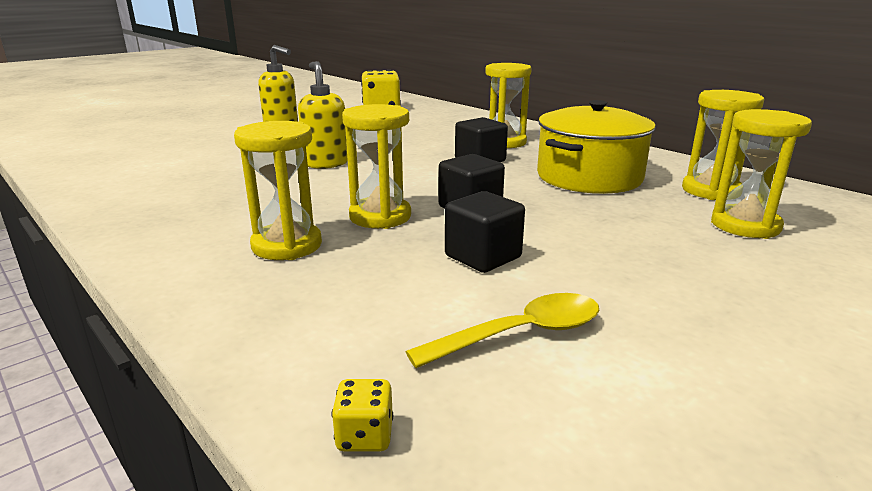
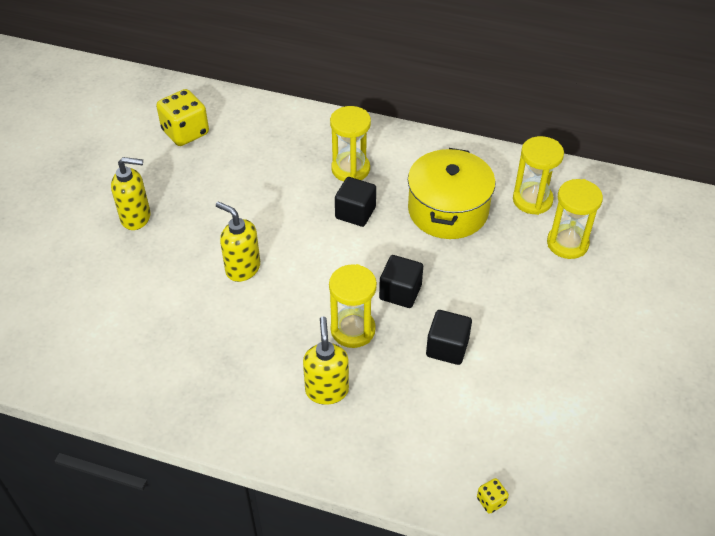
camera: 30 degrees left, 25 degrees up
(287, 245) = (327, 390): yellow hourglass -> yellow soap dispenser
(521, 334) = (508, 407): yellow spoon -> none

